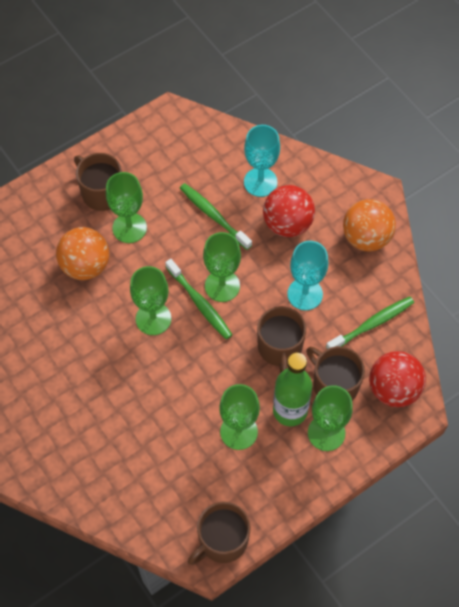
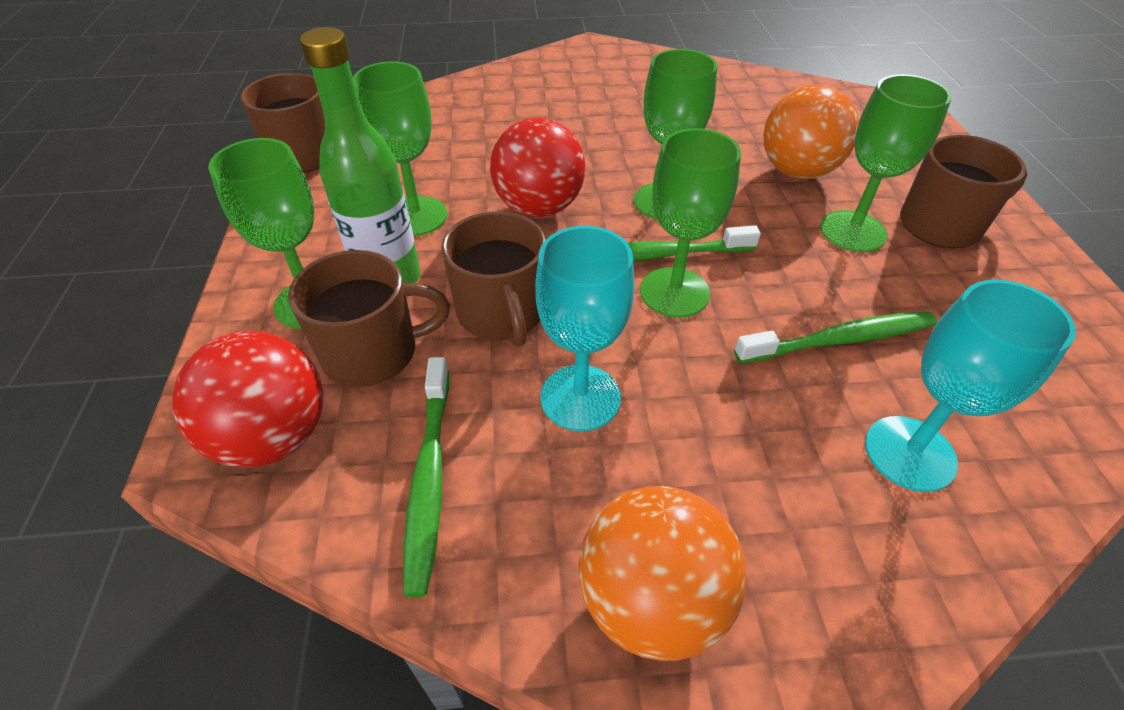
camera: 120 degrees right, 15 degrees down
(280, 348) = (502, 313): brown mug -> brown mug turned 135 degrees counterclockwise
(287, 224) = (769, 449): red ball -> red ball (539, 207)

